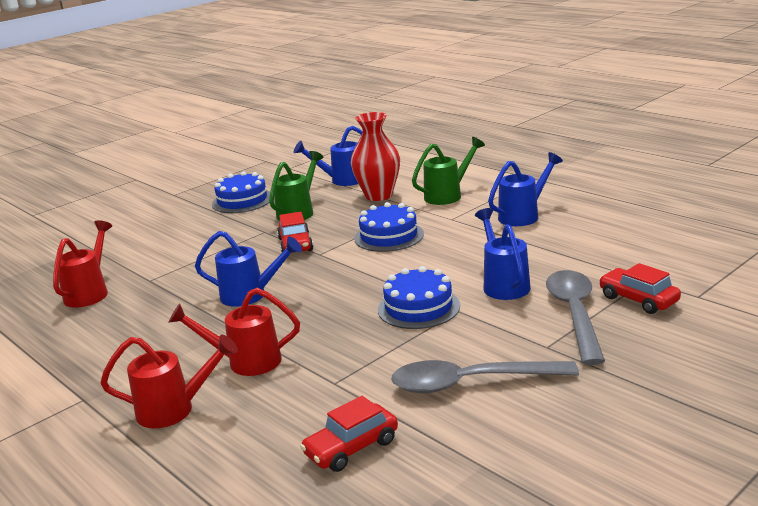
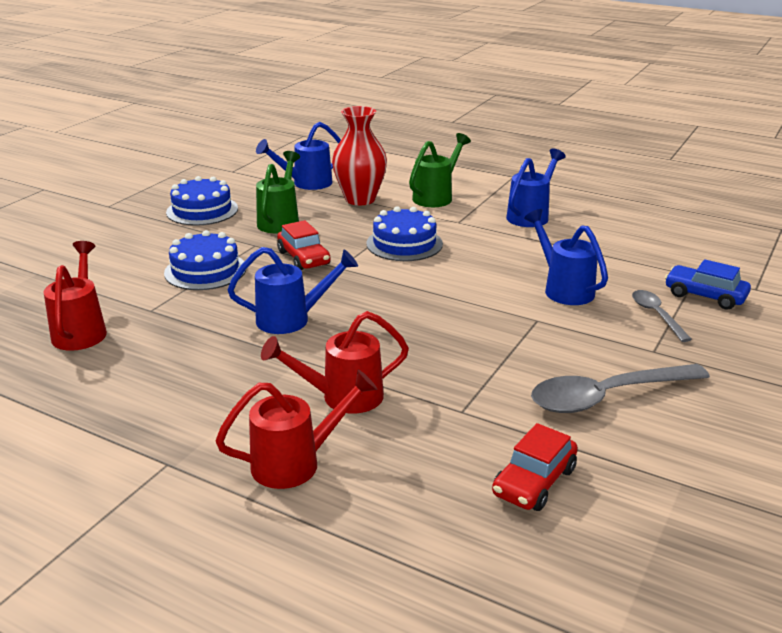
camera: 20 degrees left, 5 degrees up
(418, 307) = (493, 320): blue cake -> blue cake (205, 270)
(575, 314) = (656, 315): grey spoon -> grey spoon, size x0.55
(638, 299) = (705, 296): red car -> blue car

